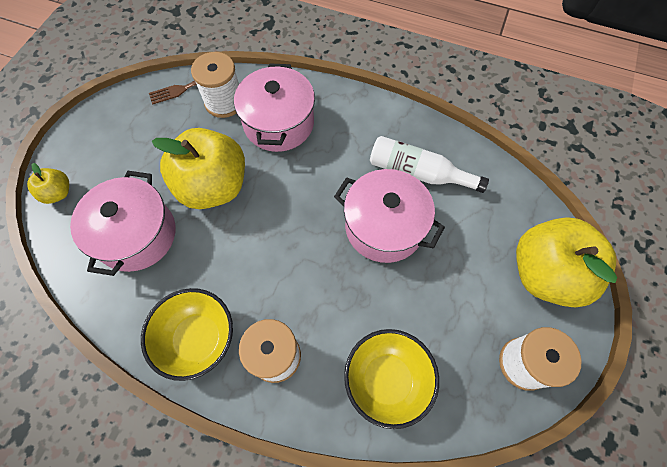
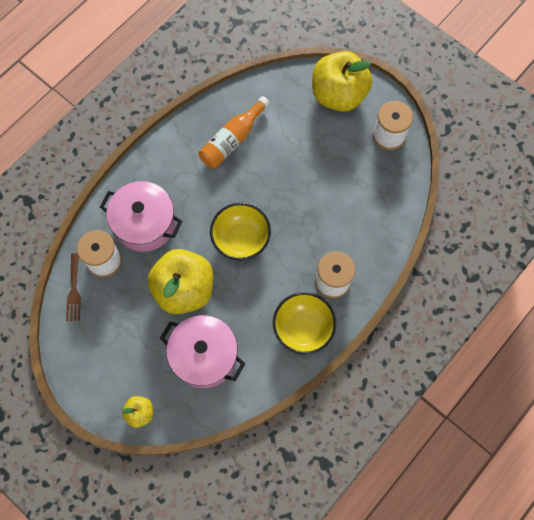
camera: 70 degrees left, 5 degrees up
(384, 227) = (266, 180): pink pot -> none
(386, 380) = (371, 218): yellow bowl -> yellow bowl (241, 240)
(418, 172) = (232, 140): white bottle -> orange bottle

